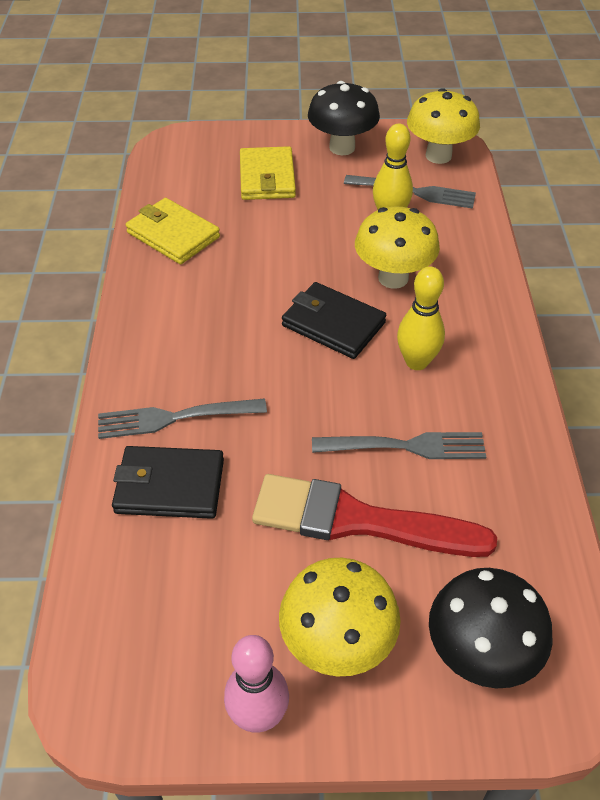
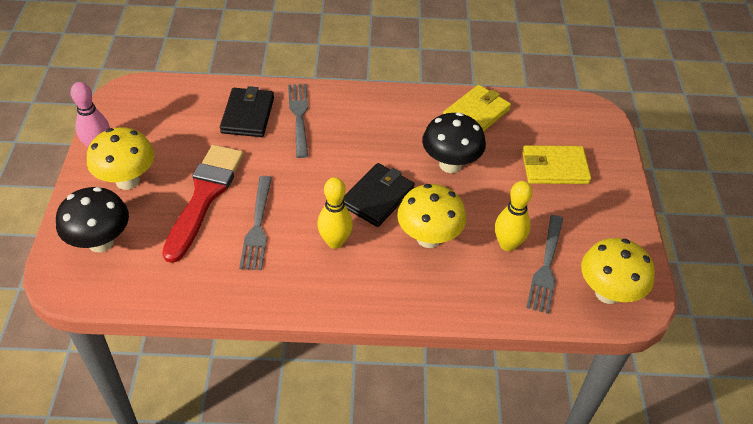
camera: 90 degrees right, 0 degrees up
(342, 147) = (608, 220): black mushroom -> black mushroom (450, 164)

